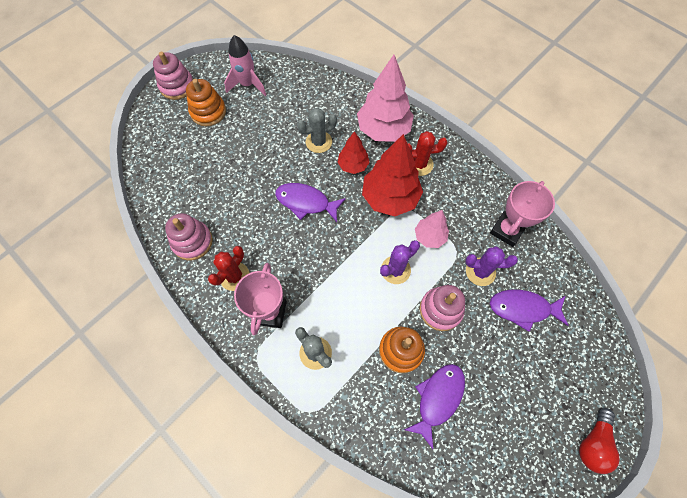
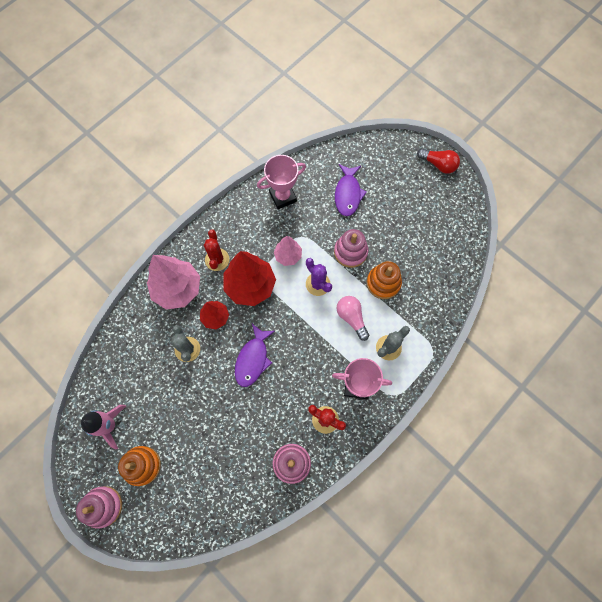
camera: 90 degrees left, 5 degrees up
(353, 309) = (351, 318): none -> pink light bulb
(438, 398) = (417, 259): purple fish -> none
(480, 272) = (318, 220): purple cactus -> none
(507, 230) = (283, 197): pink trophy -> pink trophy turned 60 degrees counterclockwise

